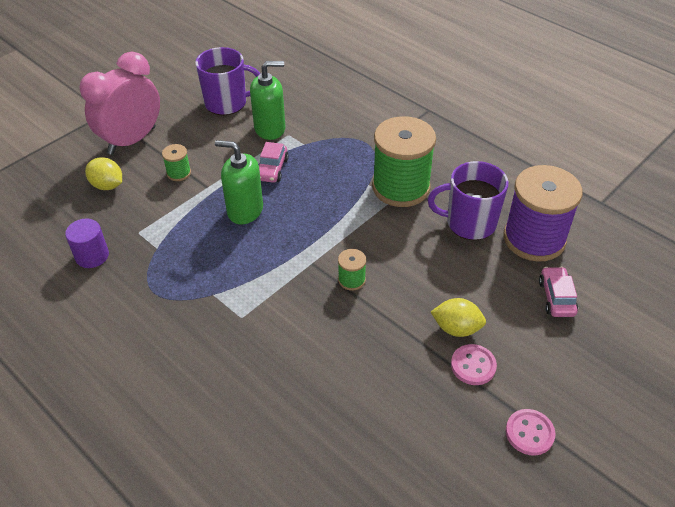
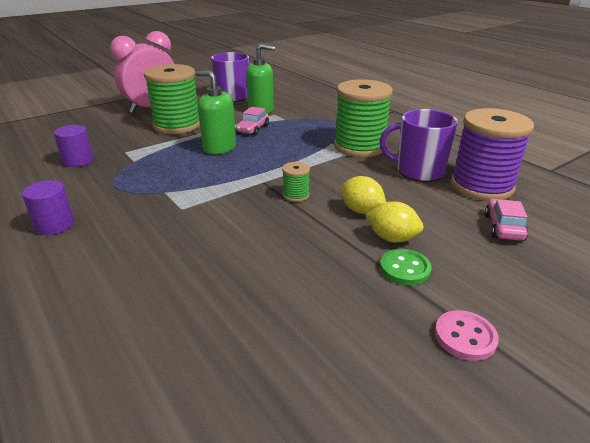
camera: 10 degrees right, 15 degrees down
(107, 185) = (118, 127): yellow lemon -> yellow lemon (361, 210)
(122, 361) = (55, 225): none -> purple cylinder
(179, 173) = (177, 125): green spool -> green spool, size x2.34
(473, 366) = (404, 268): pink button -> green button

